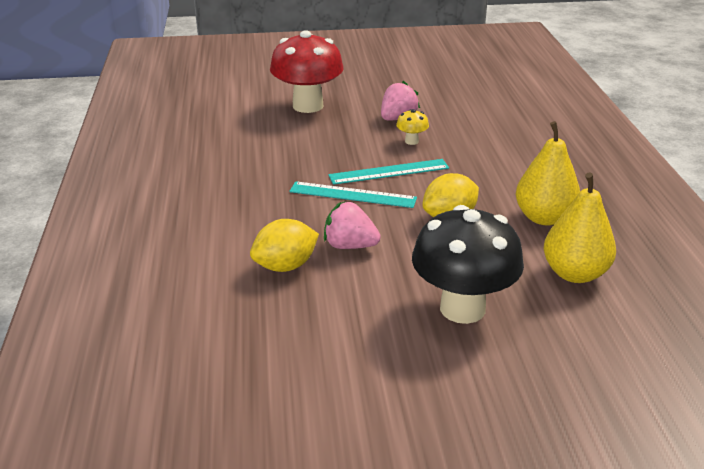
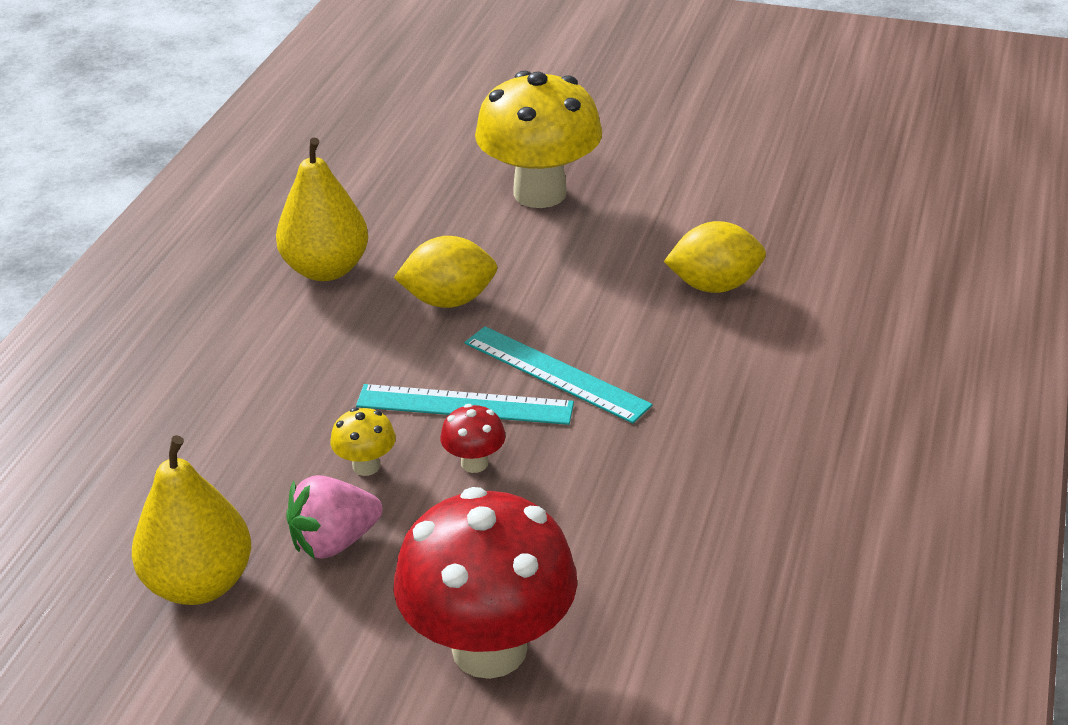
camera: 155 degrees left, 5 degrees up
(350, 246) = (614, 293): pink strawberry -> none
(362, 152) = (474, 463): none -> red mushroom
(462, 308) = (540, 193): black mushroom -> yellow mushroom
(574, 273) = (379, 198): yellow pear -> yellow pear (200, 583)

